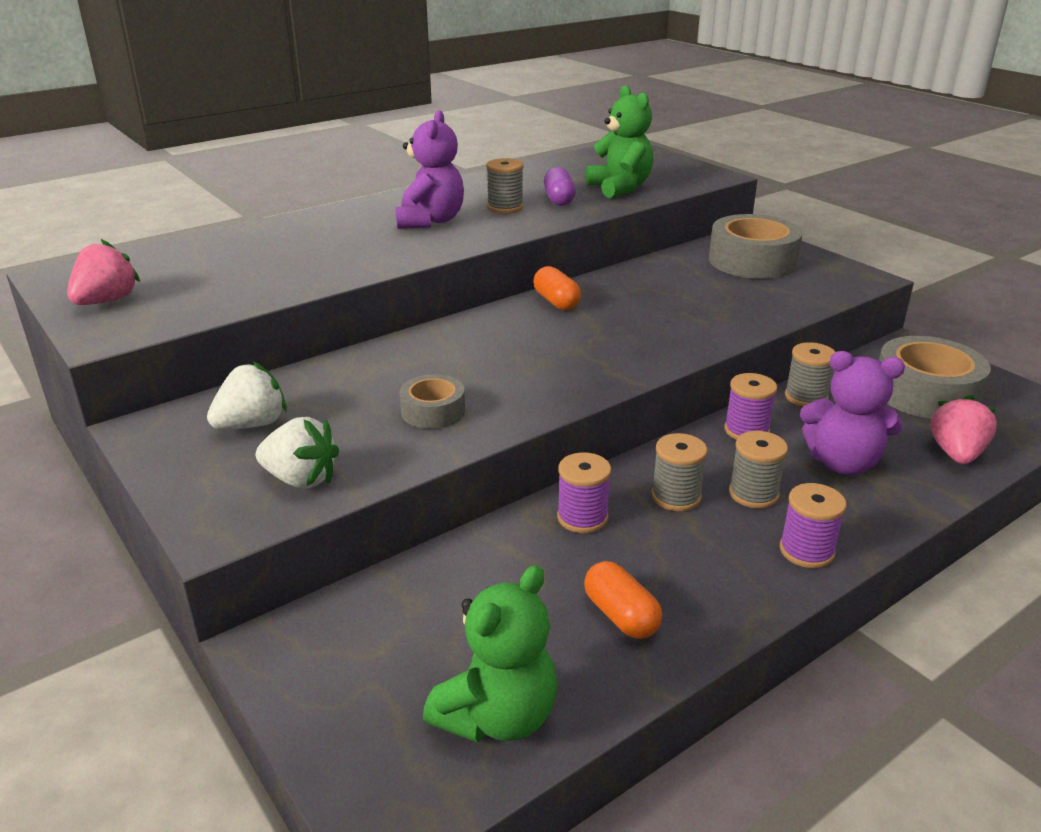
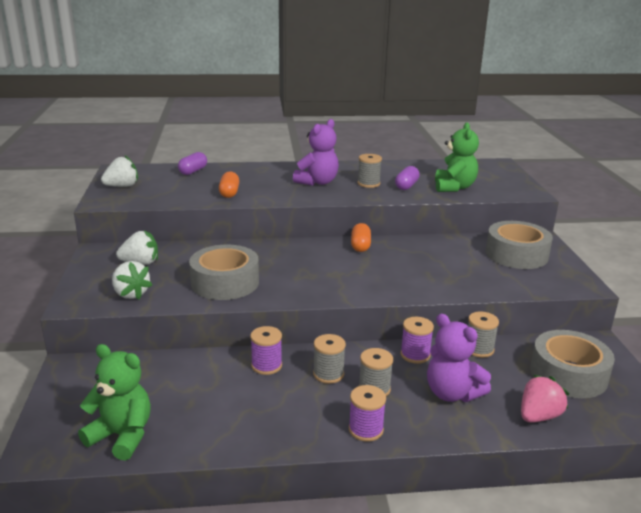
camera: 30 degrees right, 5 degrees down
(107, 301) = (122, 186): pink strawberry -> white strawberry
(206, 248) = (193, 171): none -> purple capsule
(433, 411) = (225, 282): grey tape -> grey tape, size x1.84
(497, 716) = (122, 436): green teddy bear -> green teddy bear turned 135 degrees counterclockwise
(621, 615) = (228, 418): orange capsule -> orange capsule (229, 193)

